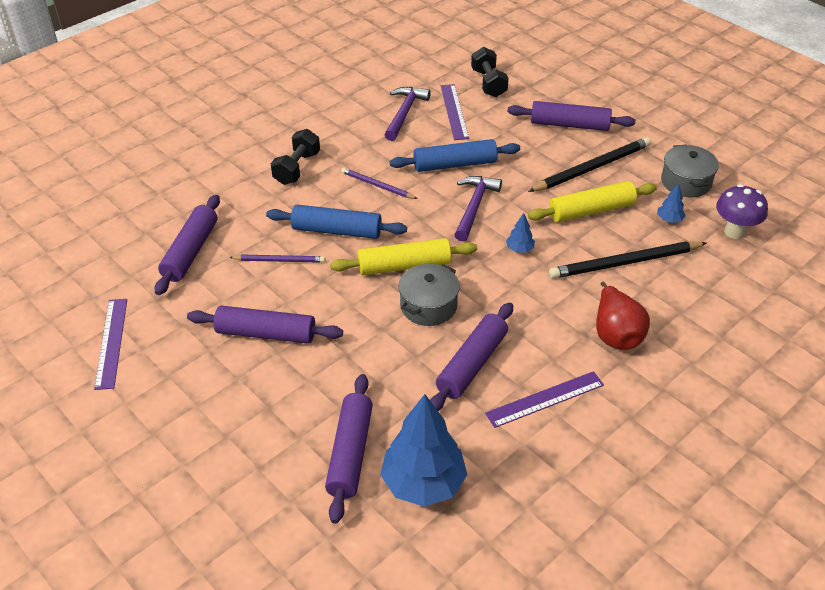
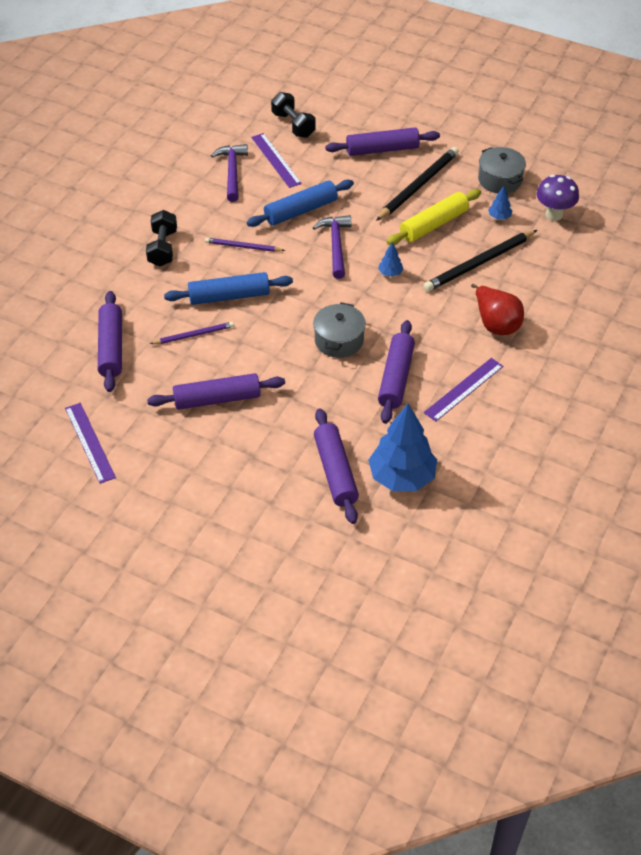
camera: 20 degrees left, 5 degrees up
(404, 266) = (302, 312): yellow rolling pin -> none

